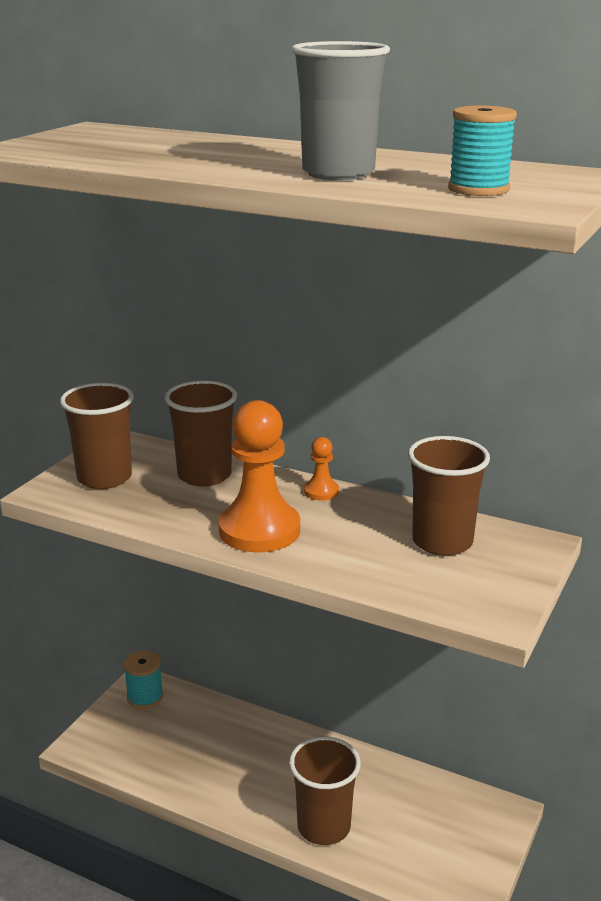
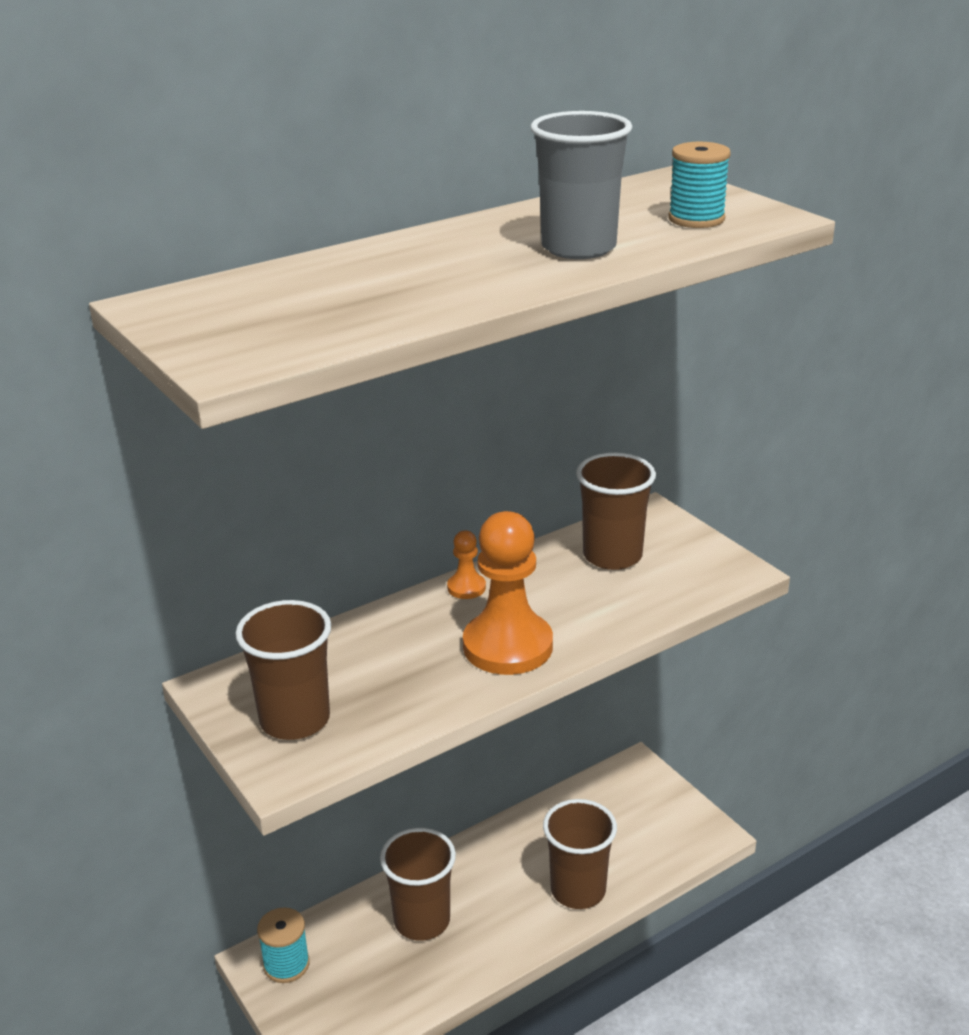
camera: 60 degrees left, 5 degrees up
(204, 475) = (361, 648): brown cup -> brown cup (422, 920)

